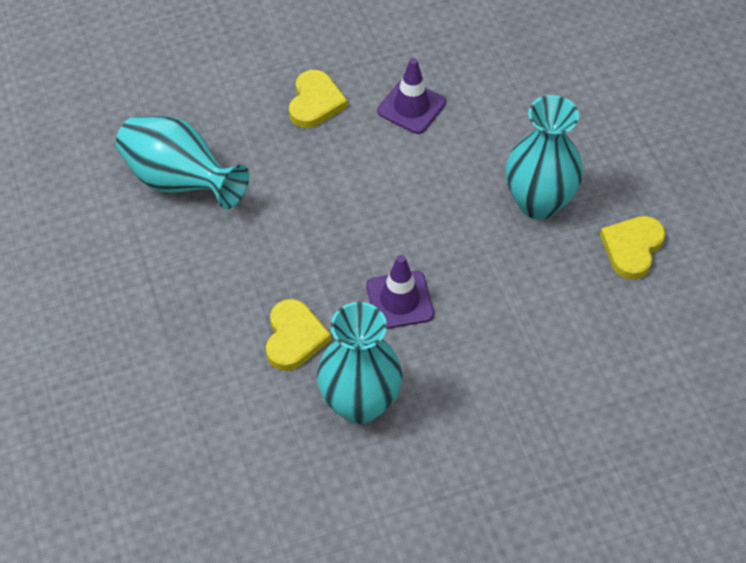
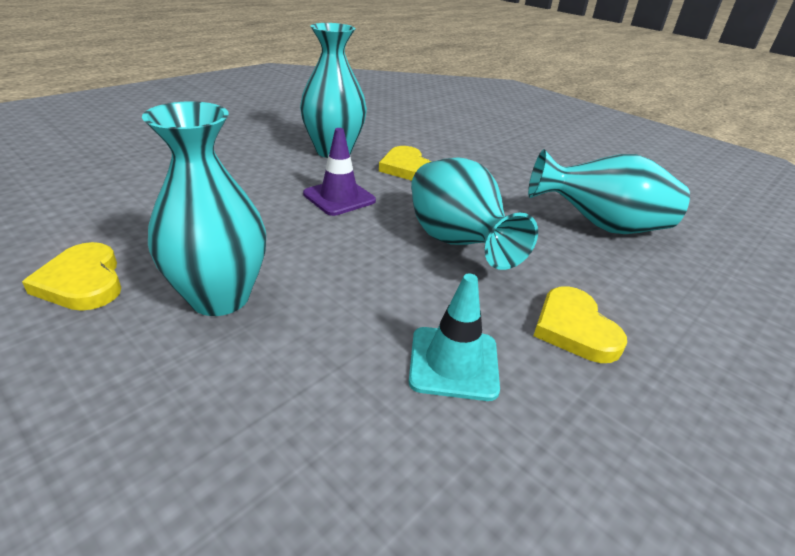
camera: 150 degrees right, 20 degrees down
(331, 203) = (456, 243): none -> turquoise vase
(411, 107) = (453, 363): purple traffic cone -> turquoise traffic cone
(632, 248) = (82, 282): yellow heart -> yellow heart turned 150 degrees clockwise

